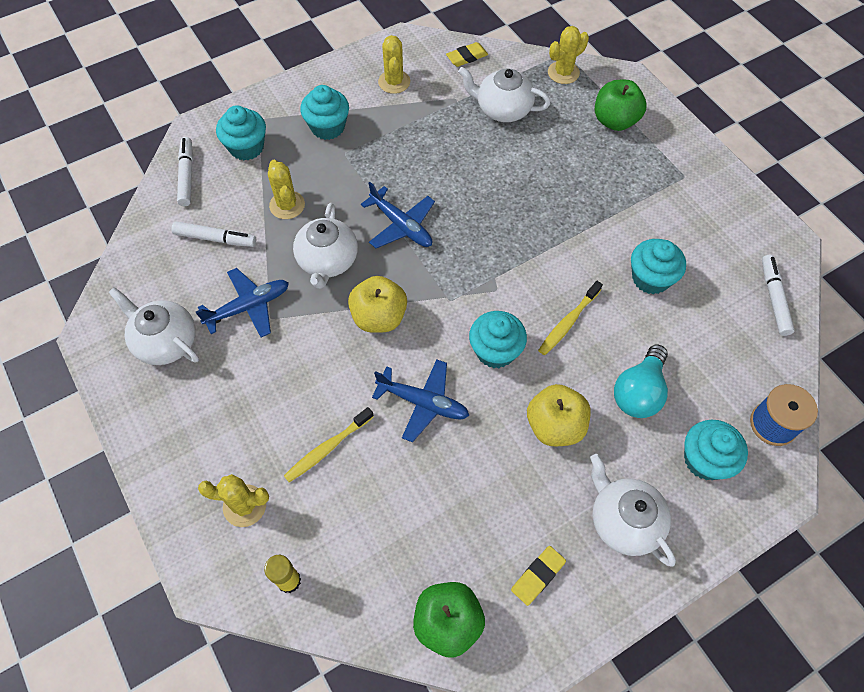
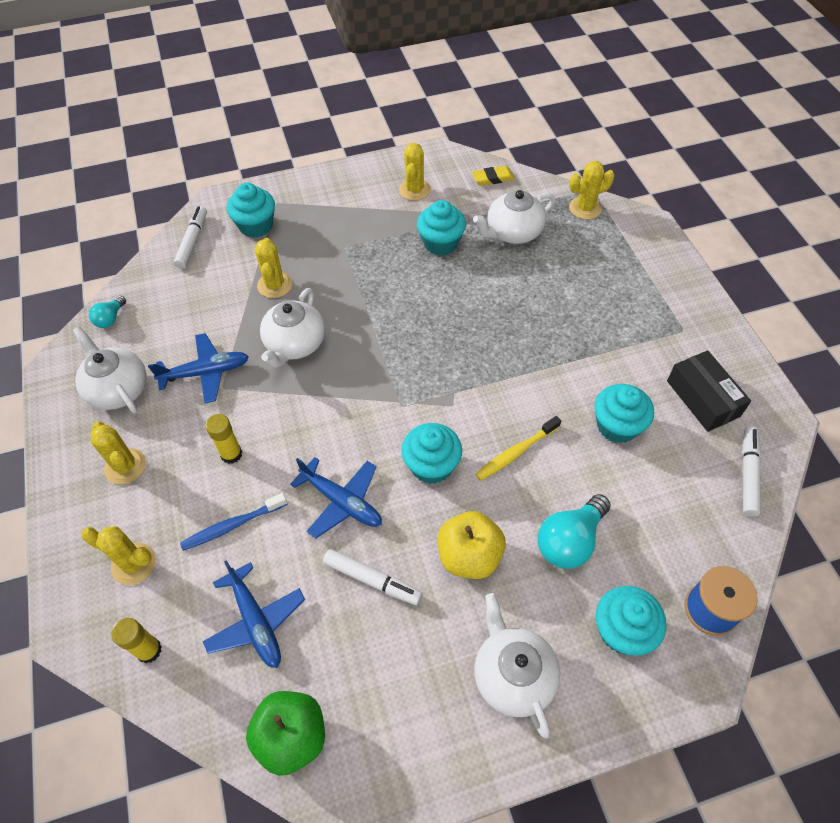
camera: 15 degrees right, 5 degrees down
(130, 272) = (110, 319): none -> turquoise light bulb
(201, 415) = (125, 466): none -> yellow cactus
(215, 239) = (198, 303): white marker -> white marker (372, 580)
(302, 381) = (231, 454): none -> yellow glue stick
(327, 448) = (232, 525): yellow toothbrush -> blue toothbrush
(328, 127) = (337, 220): turquoise cupcake -> turquoise cupcake (441, 243)
(379, 317) = (326, 408): yellow apple -> none
(401, 225) = (377, 324): blue plane -> blue plane (256, 621)
(502, 109) = (513, 232): white teapot -> white teapot turned 60 degrees counterclockwise
(538, 576) = (402, 711): yellow eraser -> none
(615, 121) = (625, 263): green apple -> none
(718, 237) = (703, 398): none -> black box

